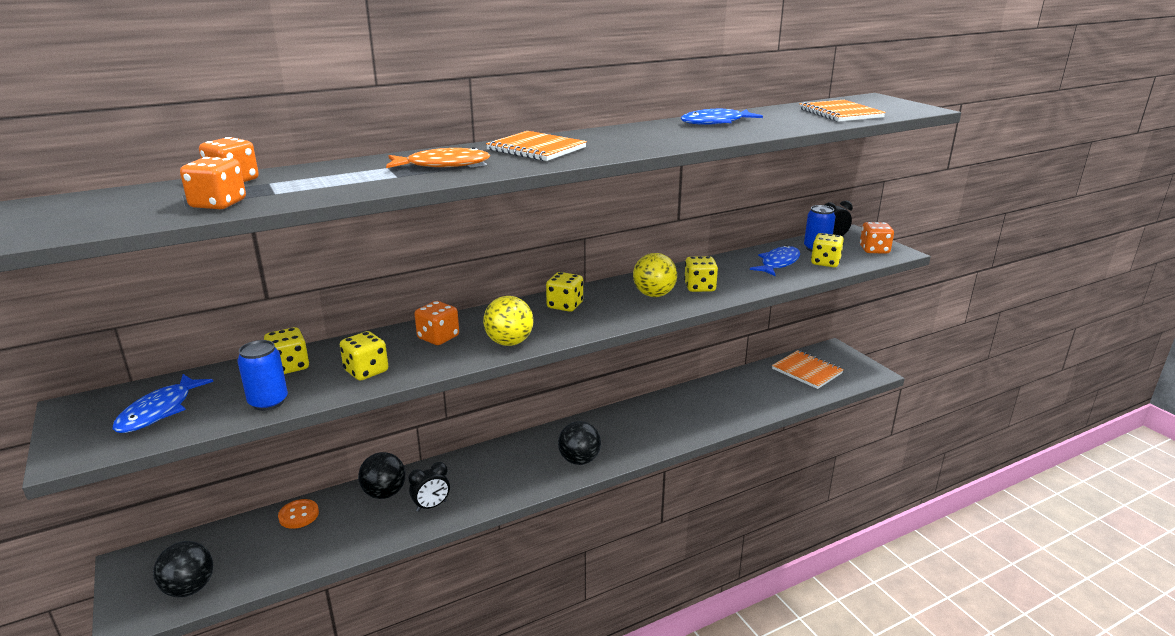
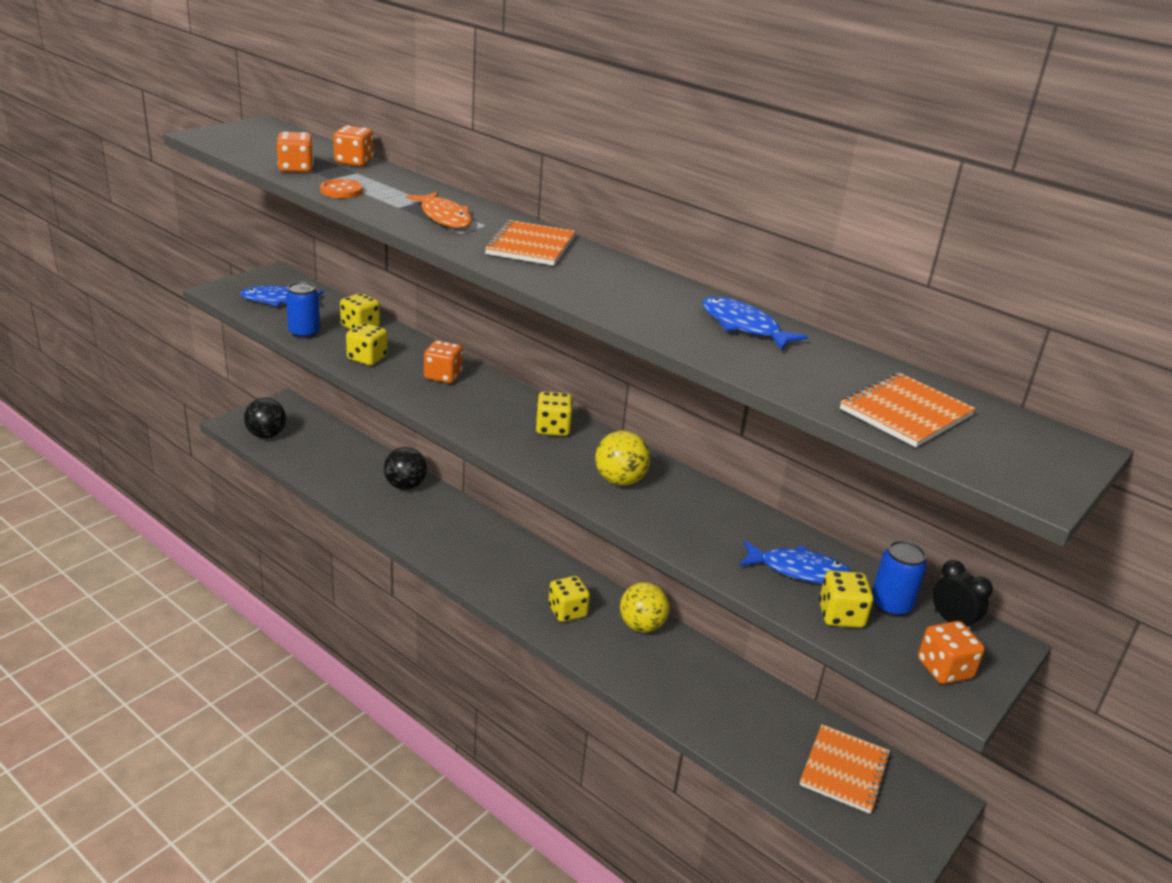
camera: 65 degrees right, 5 degrees up
(299, 515) = (360, 453): orange button -> orange button (341, 191)
(431, 506) = (399, 515): black clock -> none
(509, 342) = (453, 412): yellow ball -> yellow ball (641, 626)
(579, 460) = (511, 589): black ball -> none
(699, 287) = (665, 511): yellow dice -> yellow dice (567, 611)

